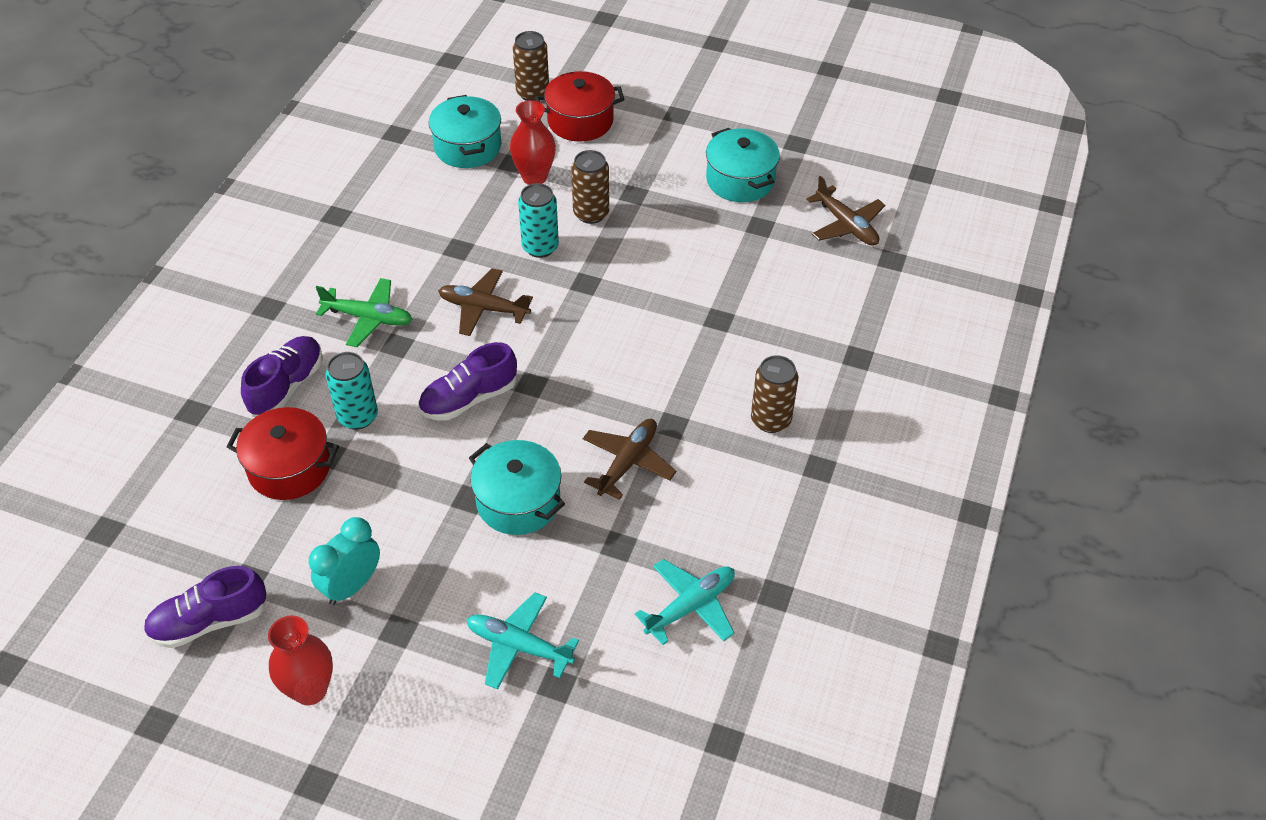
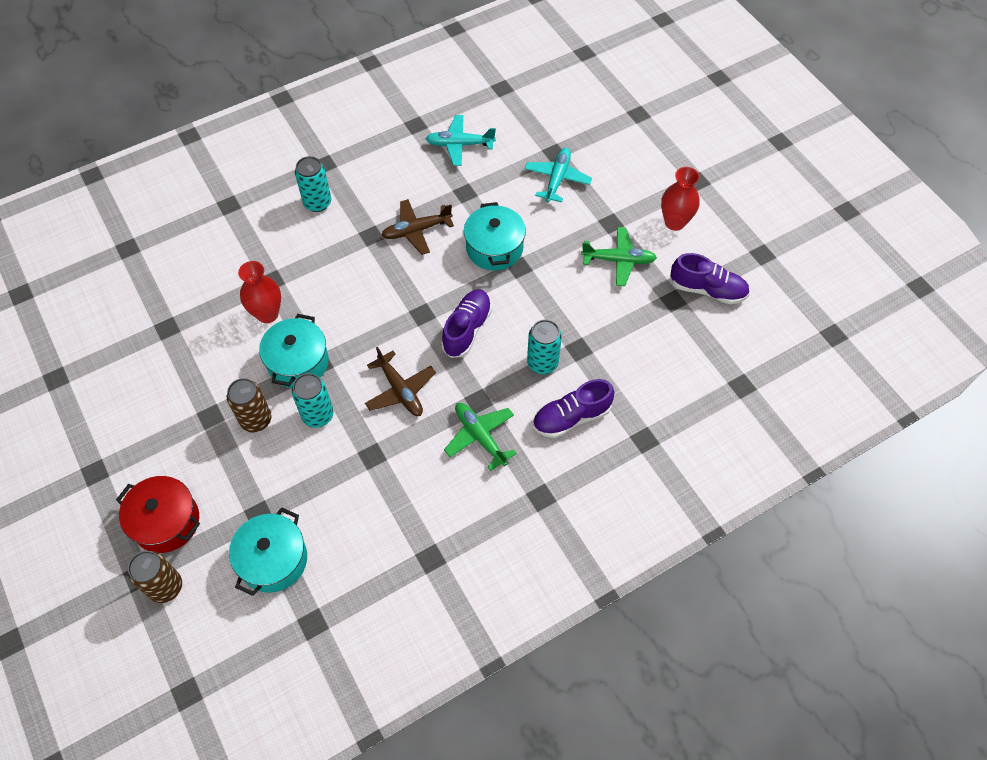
camera: 140 degrees left, 10 degrees up
(289, 468) = (607, 355): red pot -> none
(351, 585) = (619, 260): turquoise clock -> green plane
(469, 399) = (467, 329): purple shoe -> purple shoe turned 75 degrees counterclockwise
(518, 646) = (557, 179): turquoise plane -> turquoise plane turned 135 degrees counterclockwise
(534, 177) = (257, 486): red vase -> red vase (267, 314)
(740, 180) = (131, 374): turquoise pot -> turquoise pot (298, 362)
(770, 420) = (317, 203): brown can -> turquoise can
(846, 225) = (118, 290): brown plane -> none

